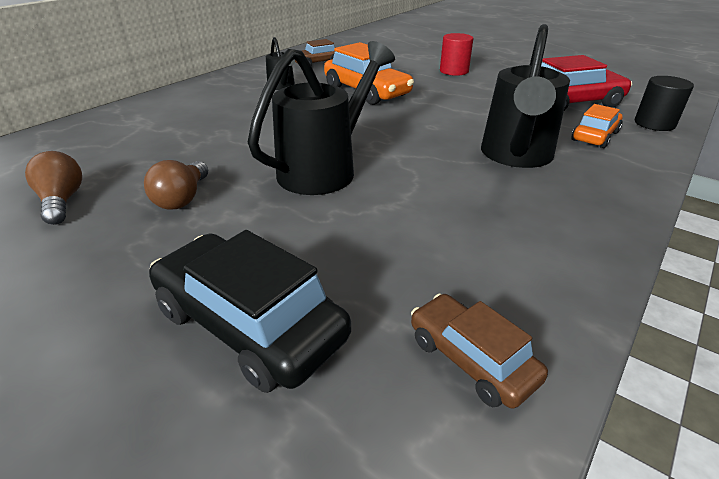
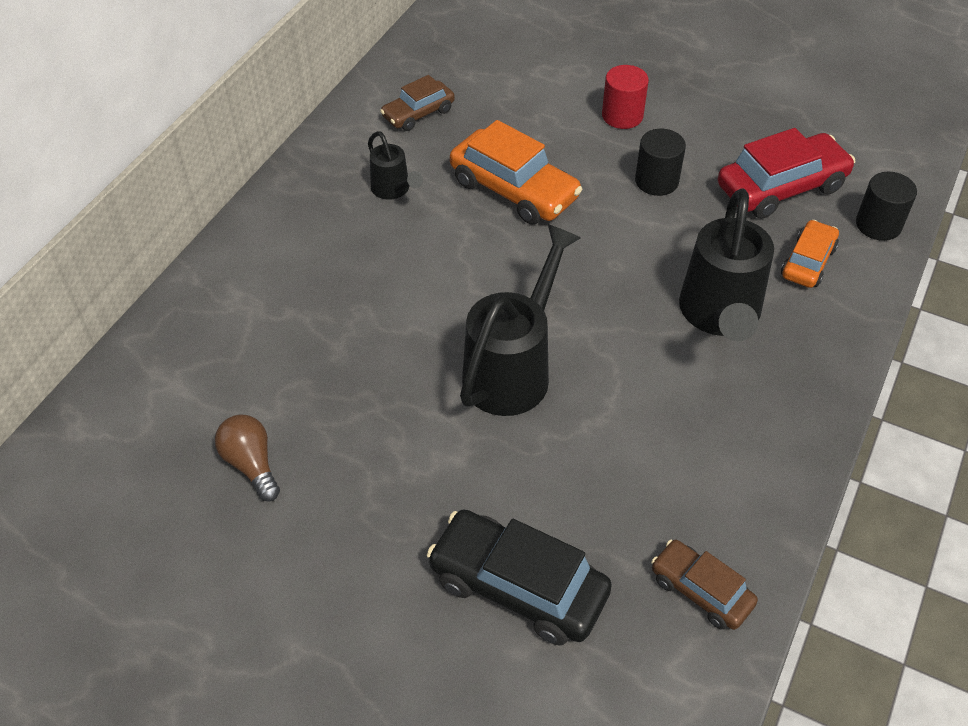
camera: 10 degrees left, 15 degrees up
(182, 198) = (378, 441): brown light bulb -> none
(473, 95) = (656, 181): none -> black cylinder

